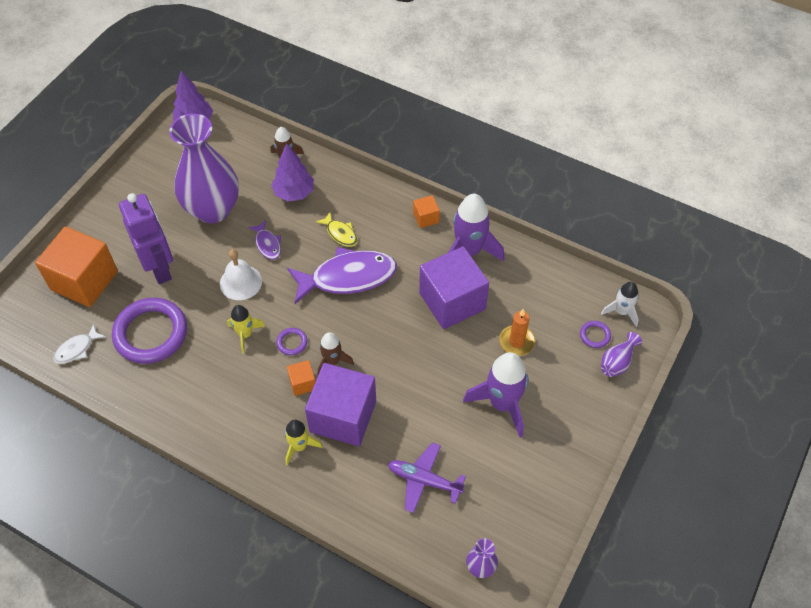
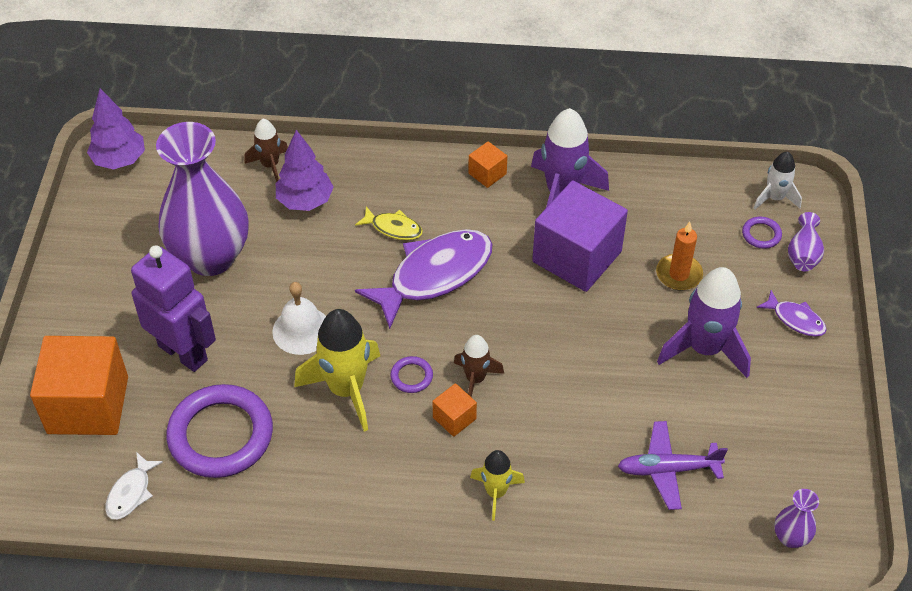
camera: 25 degrees left, 5 degrees down
(245, 334) = (346, 389): yellow rocket -> yellow rocket, size x1.77
(267, 244) = (308, 273): purple fish -> purple fish (795, 319)
(343, 416) = (527, 437): purple cube -> none

